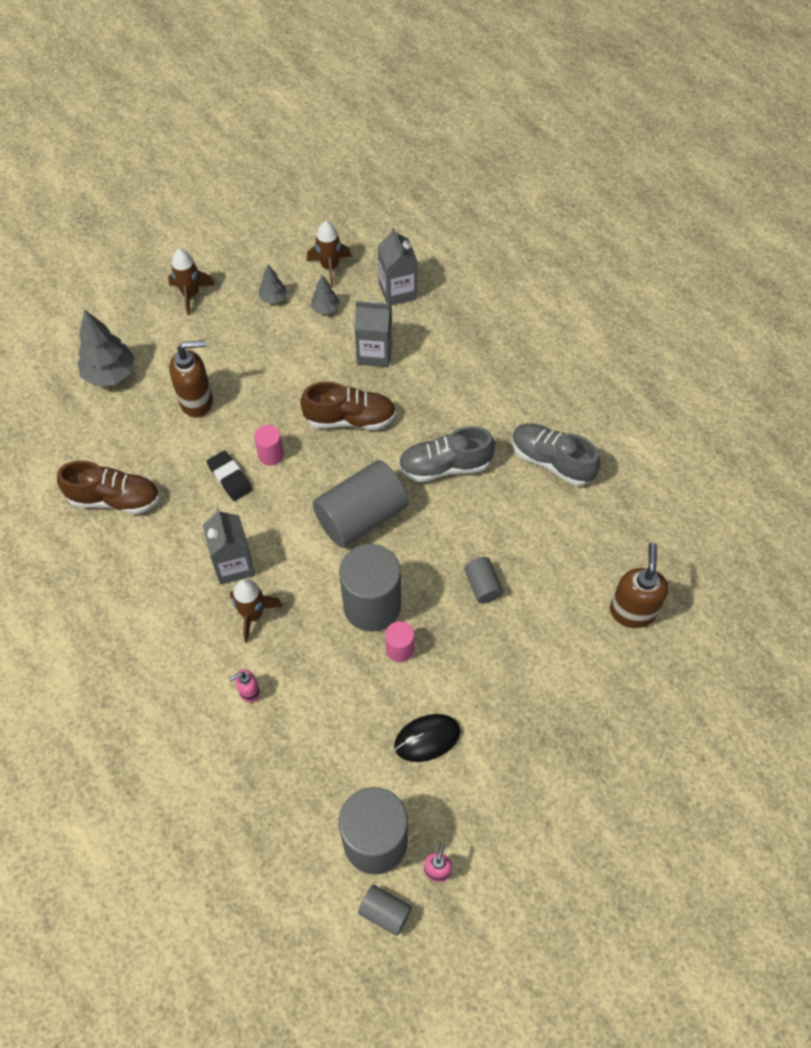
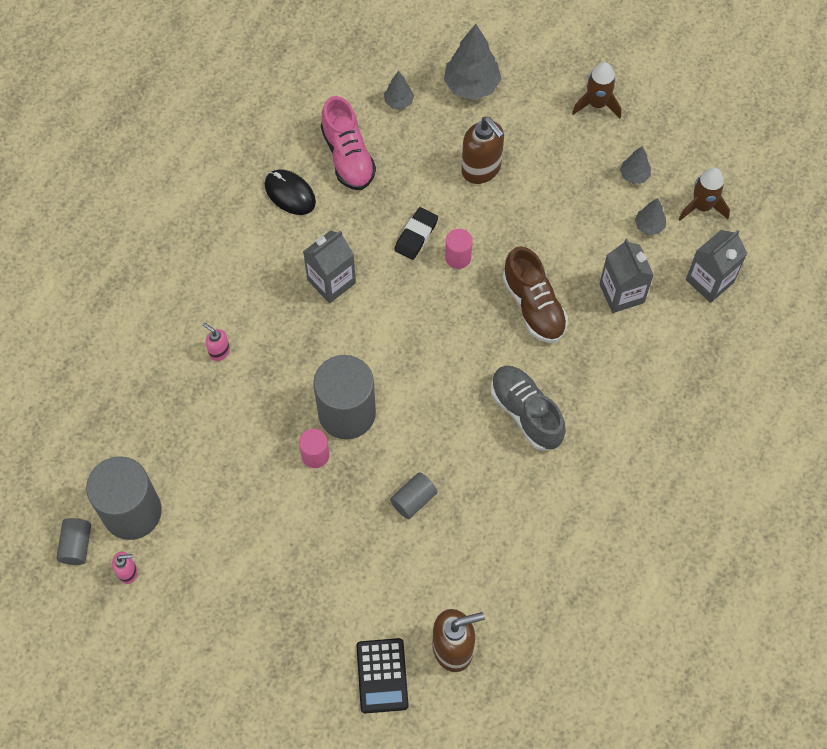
camera: 65 degrees right, 5 degrees up
(87, 435) = (399, 102): none -> grey tree
(115, 499) = (348, 156): brown shoe -> pink shoe
(253, 615) = (291, 320): brown rocket -> none
(361, 517) = (432, 363): grey cylinder -> none
(427, 738) = (241, 514): black mouse -> black mouse (290, 193)
(551, 461) = (584, 509): grey shoe -> none
(634, 679) = (382, 676): none -> black calculator

